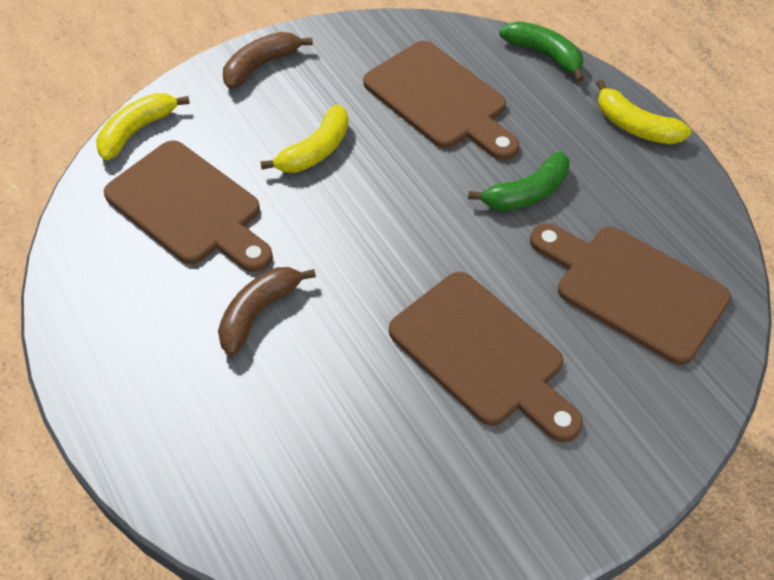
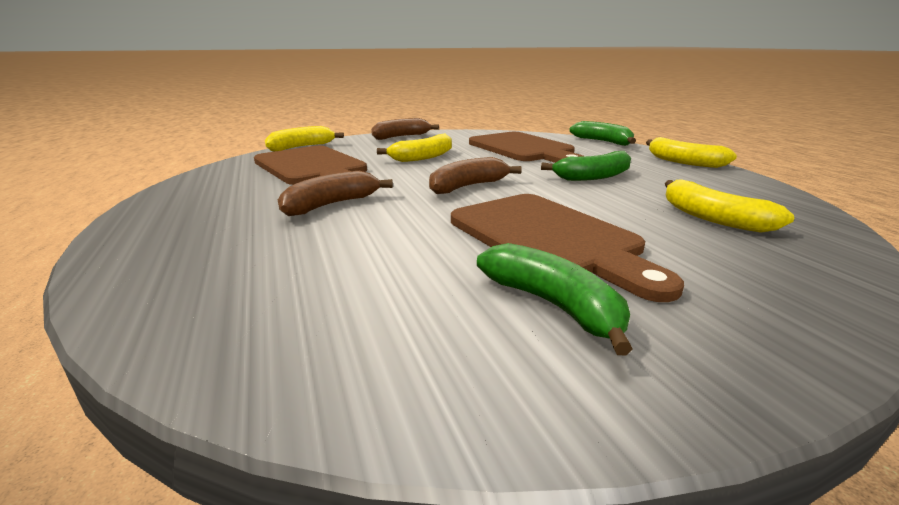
camera: 10 degrees right, 30 degrees down
(390, 243) = (468, 186): none -> brown banana
(489, 458) = (553, 305): none -> green banana
(632, 289) = (712, 218): brown cutting board -> yellow banana

